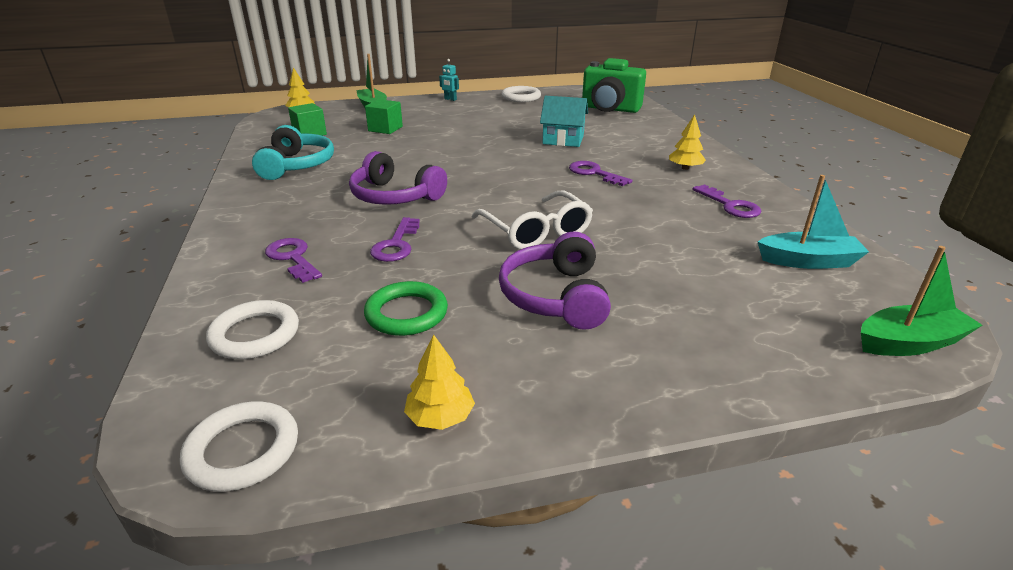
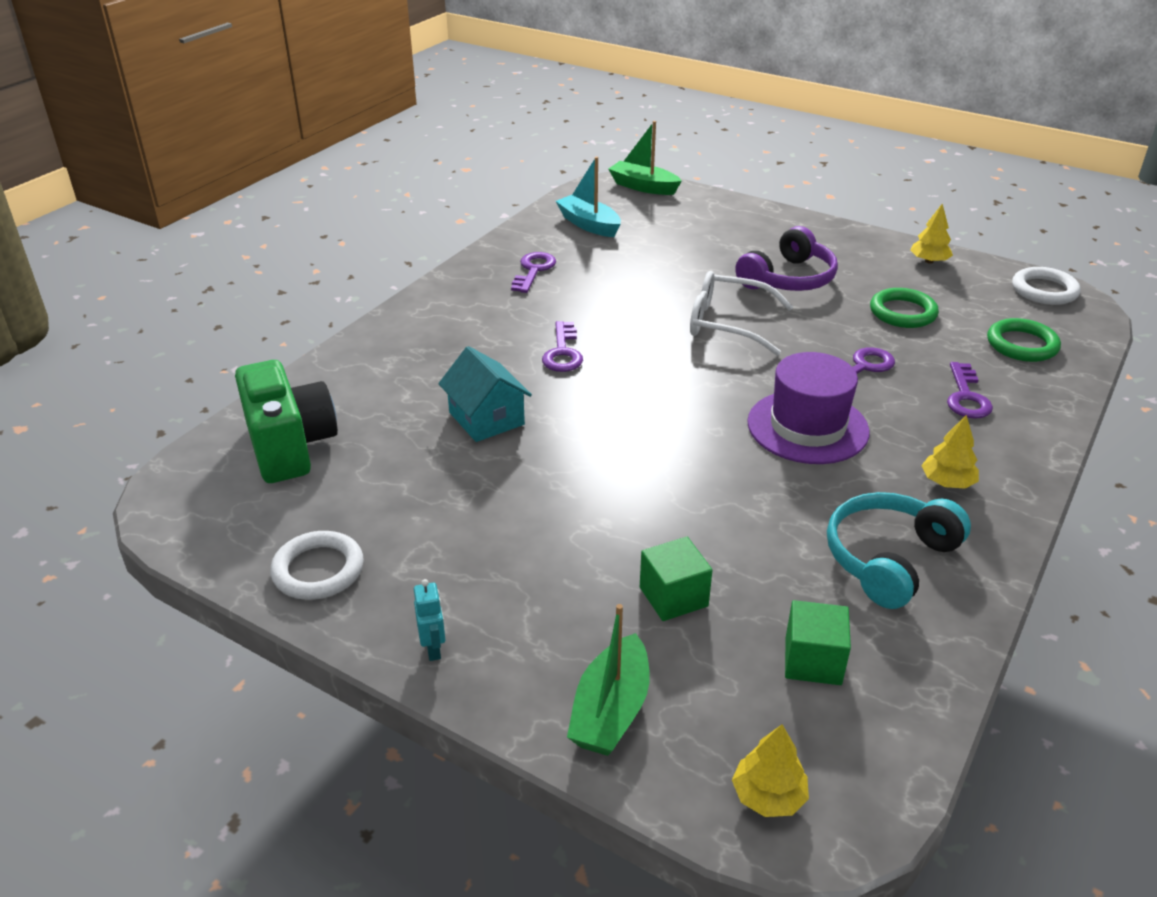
camera: 135 degrees left, 5 degrees up
(255, 334) = (1022, 345): white ring -> green ring
(395, 196) = (807, 427): purple headphones -> purple hat
(536, 231) = (727, 323): white glasses -> white glasses turned 90 degrees counterclockwise
(685, 168) = (470, 315): yellow tree -> yellow tree (947, 482)

